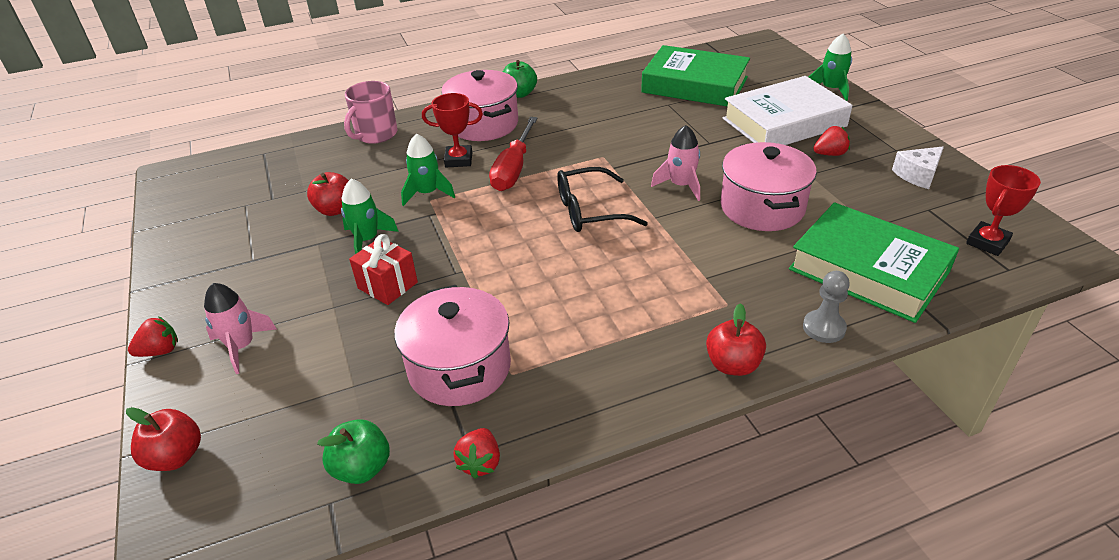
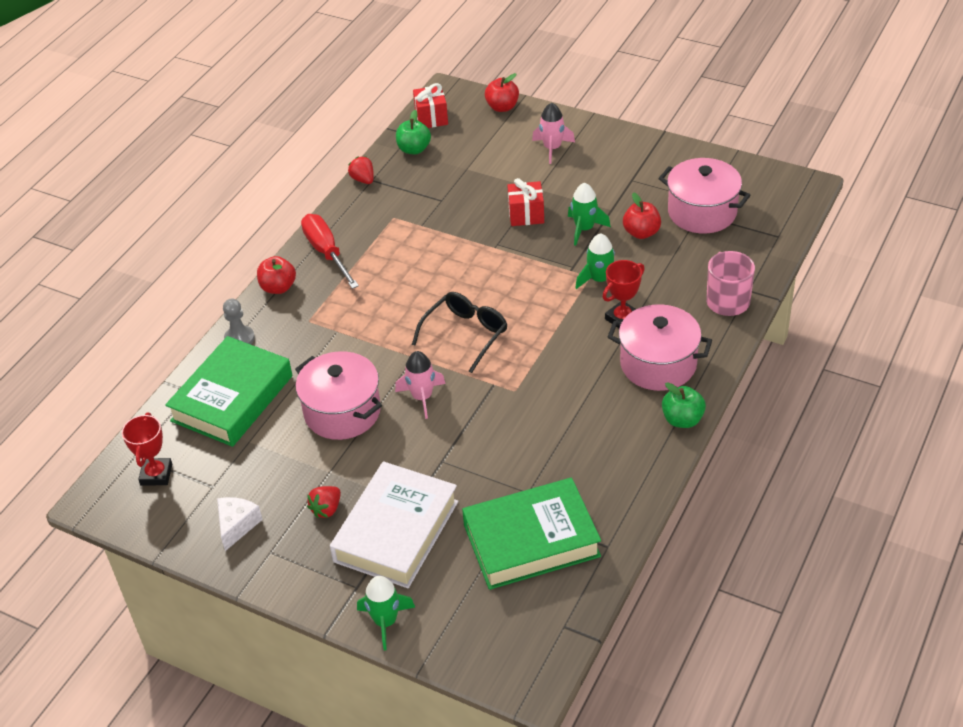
camera: 140 degrees right, 5 degrees up
(160, 351) = (589, 124): red strawberry -> none
(266, 514) = (431, 118): none -> red gift
(459, 368) = (424, 204): pink pot -> pink pot (702, 212)
(513, 169) = (568, 336): red screwdriver -> red screwdriver (326, 252)
(868, 270) = (232, 398): green book -> green book turned 60 degrees counterclockwise

